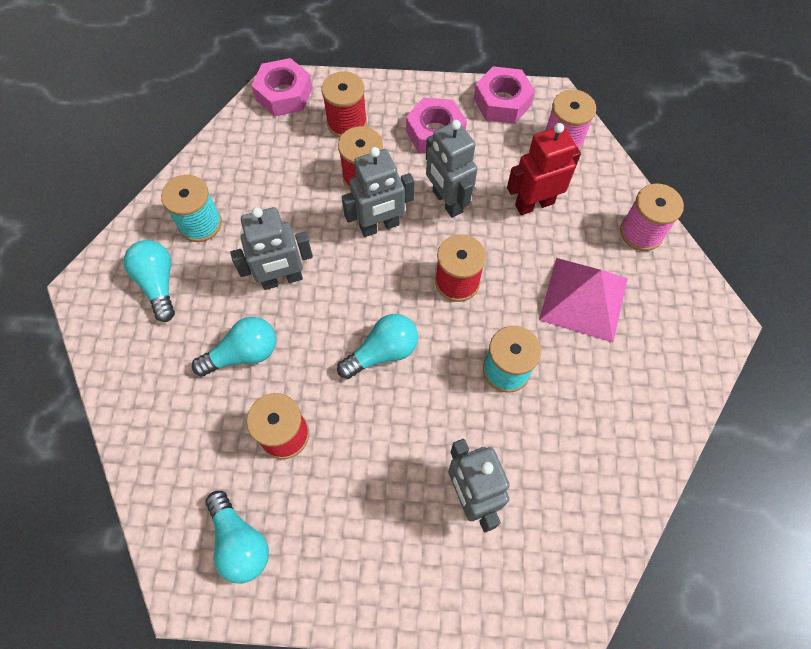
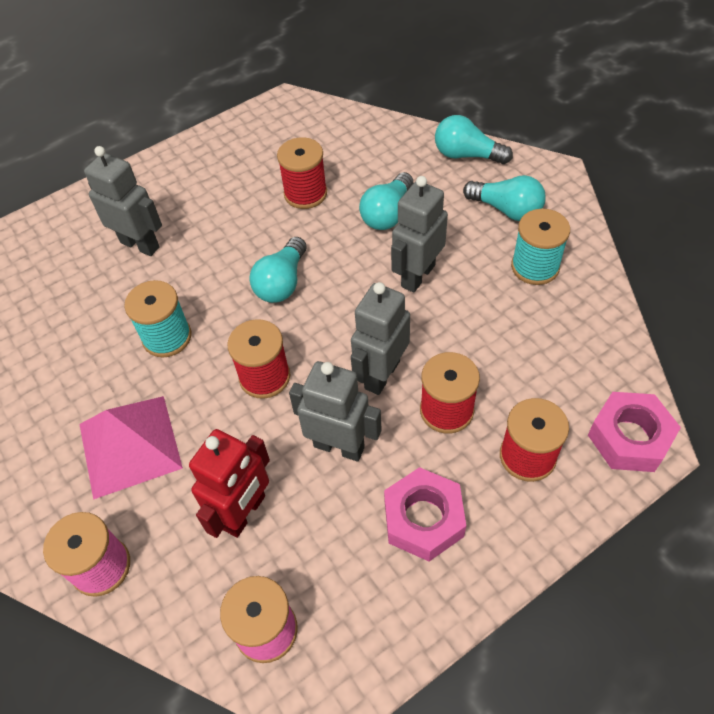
camera: 145 degrees right, 10 degrees down
(240, 542) = (277, 135): turquoise light bulb -> turquoise light bulb (467, 155)
(502, 102) = (384, 632): pink nut -> none

